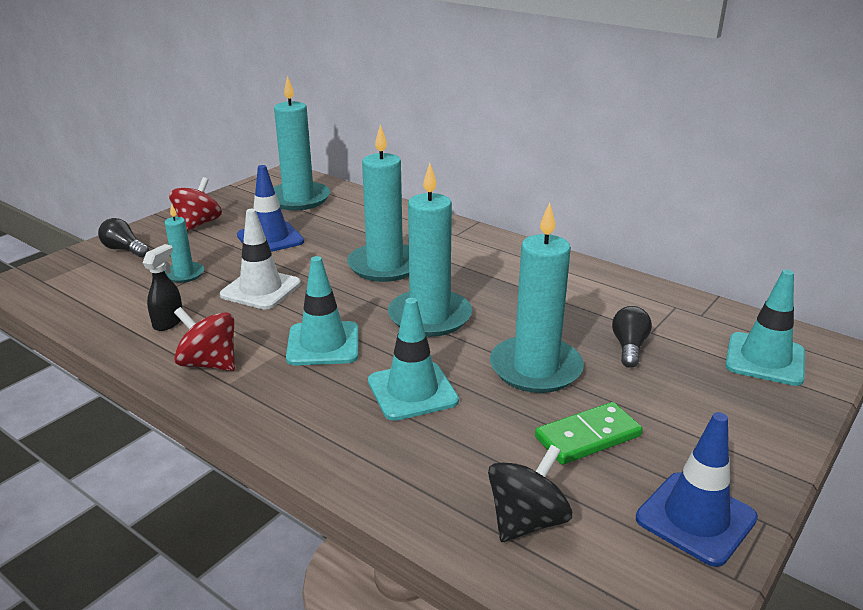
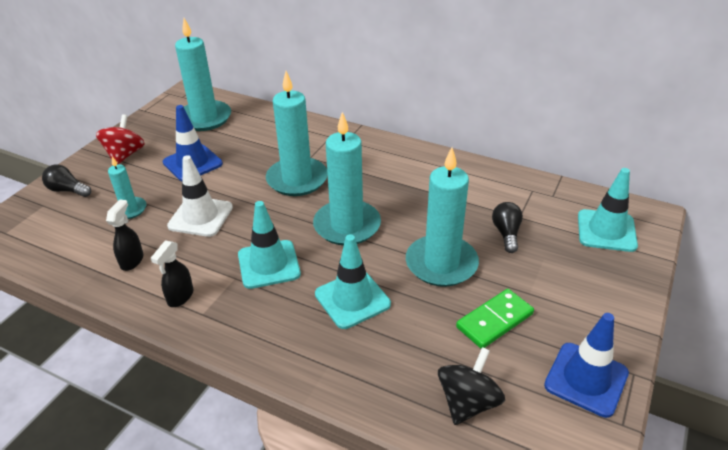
camera: 10 degrees left, 10 degrees up
(209, 363) = (180, 297): red spinning top -> black spray bottle

